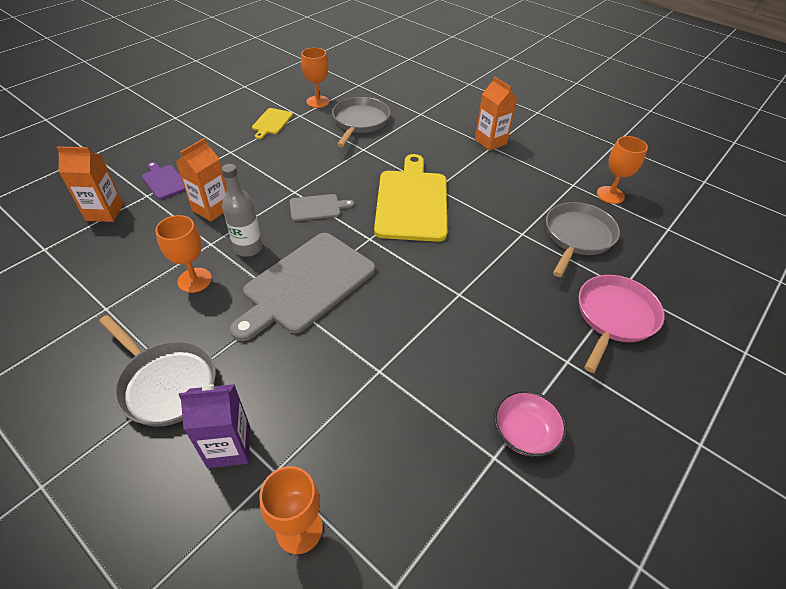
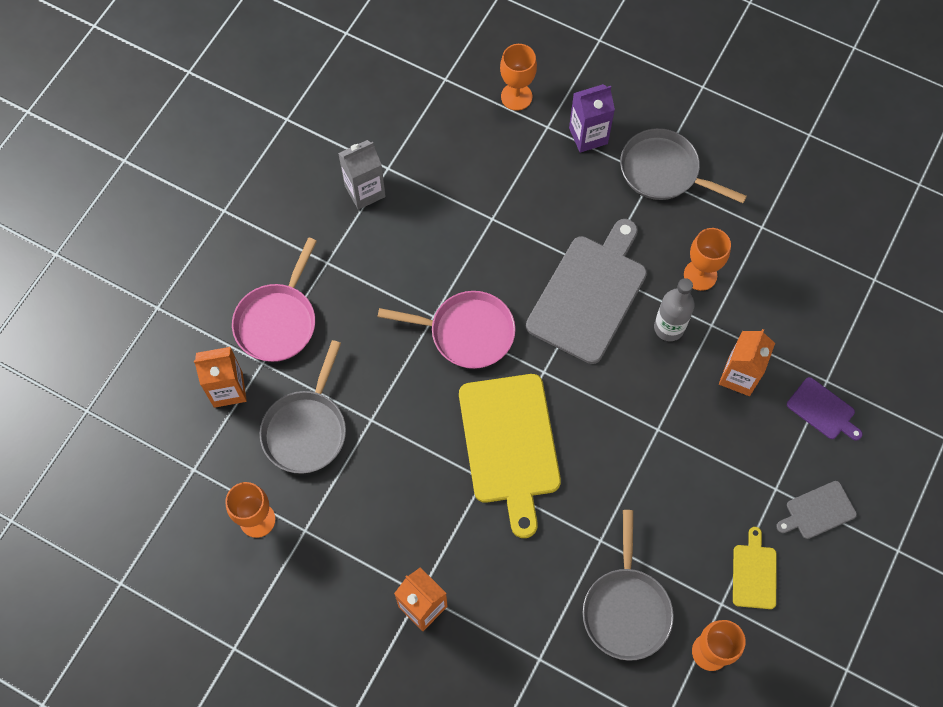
camera: 170 degrees right, 20 degrees up
(105, 212) = (853, 343): orange carton -> orange carton (228, 389)
(317, 207) = (620, 407): grey cutting board -> grey cutting board (818, 511)
(430, 276) = (467, 333): none -> pink pan
(525, 432) = (365, 191): pink bowl -> grey carton

